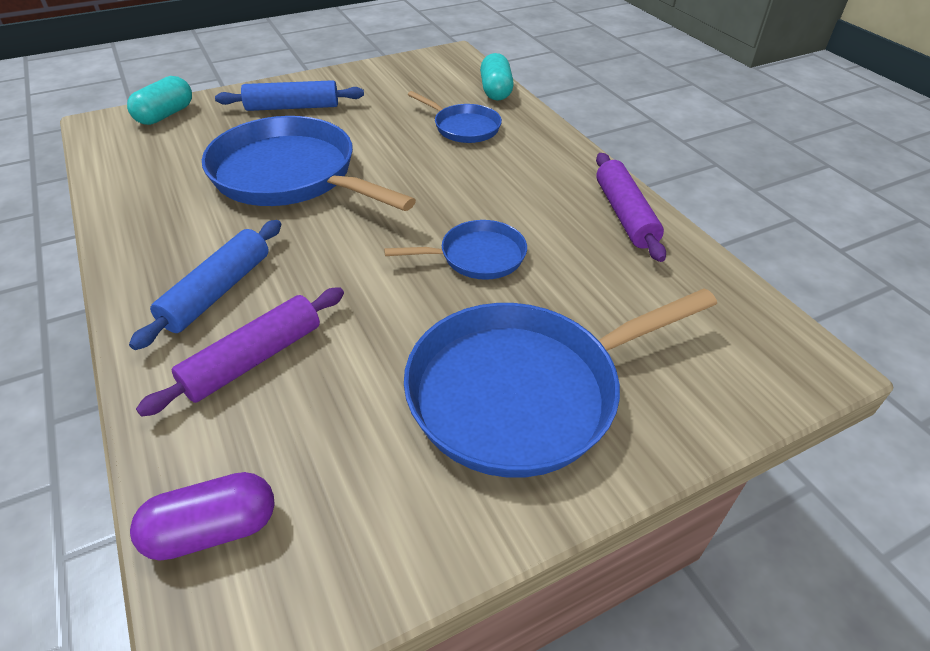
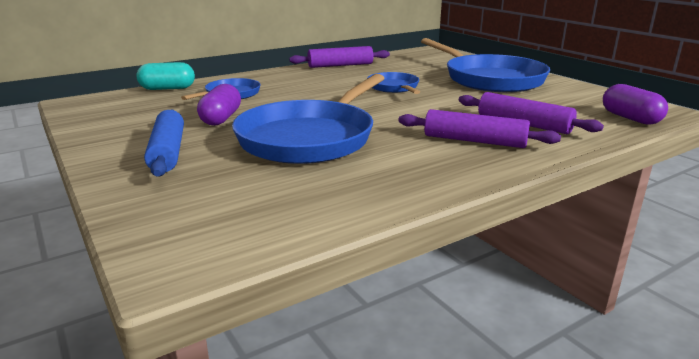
camera: 95 degrees left, 20 degrees down
(165, 115) = (160, 220): turquoise capsule -> none
(218, 292) = (474, 141): blue rolling pin -> purple rolling pin
(374, 126) = (221, 118): none -> purple capsule

